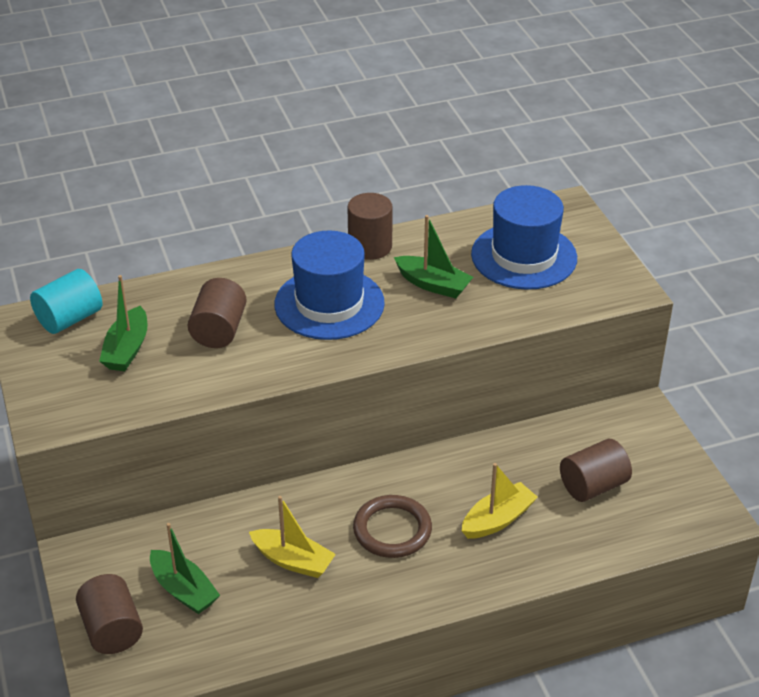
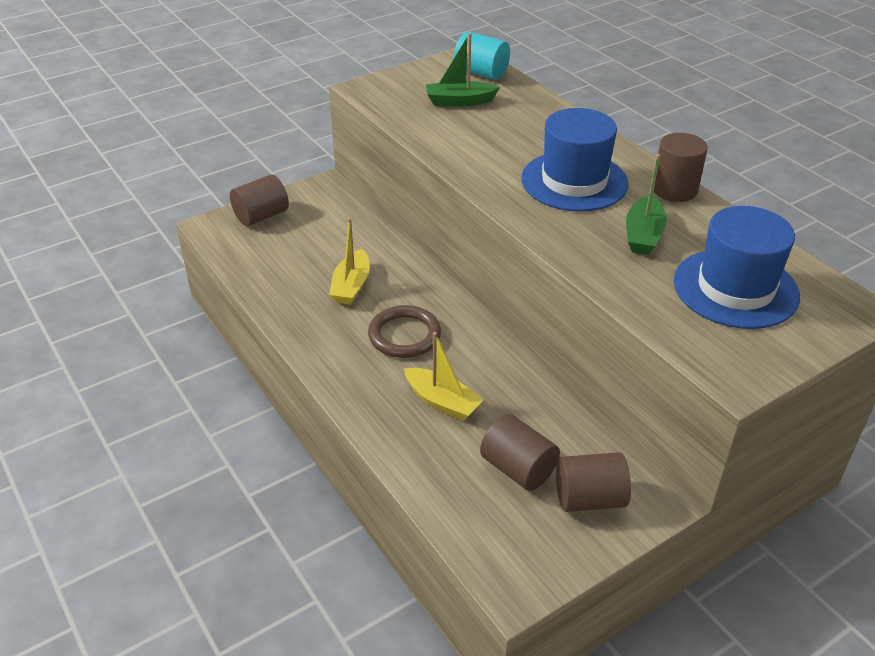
camera: 75 degrees right, 0 degrees up
(184, 590) = (306, 239): green boat -> none
(219, 330) = (505, 135): brown cylinder -> brown cylinder (589, 498)

